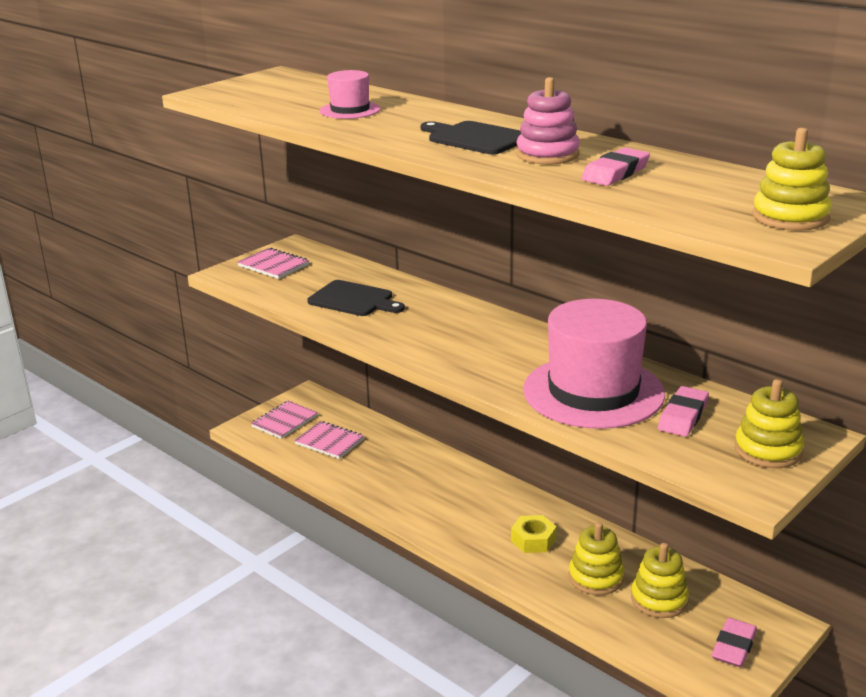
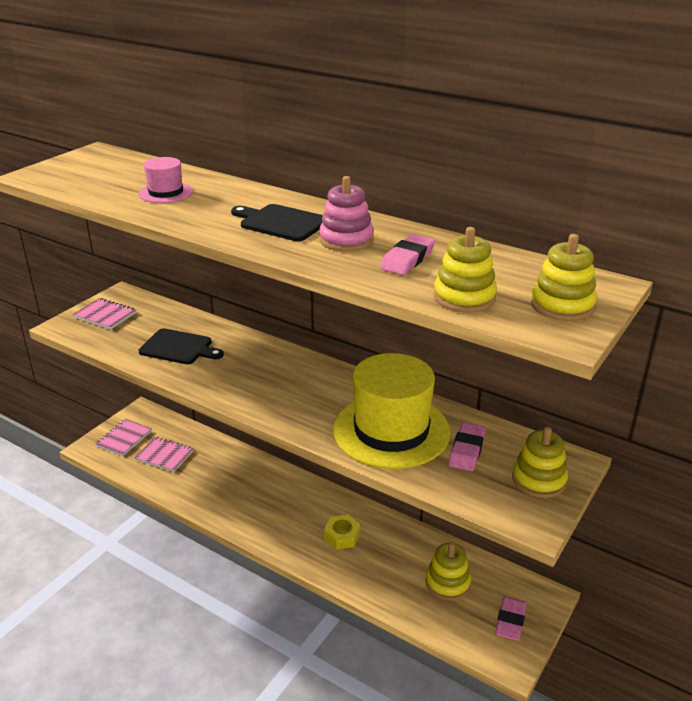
camera: 10 degrees left, 5 degrees up
(593, 392) = (391, 430): pink hat -> yellow hat
(595, 577) = (396, 567): yellow stacking toy -> yellow stacking toy (464, 297)

